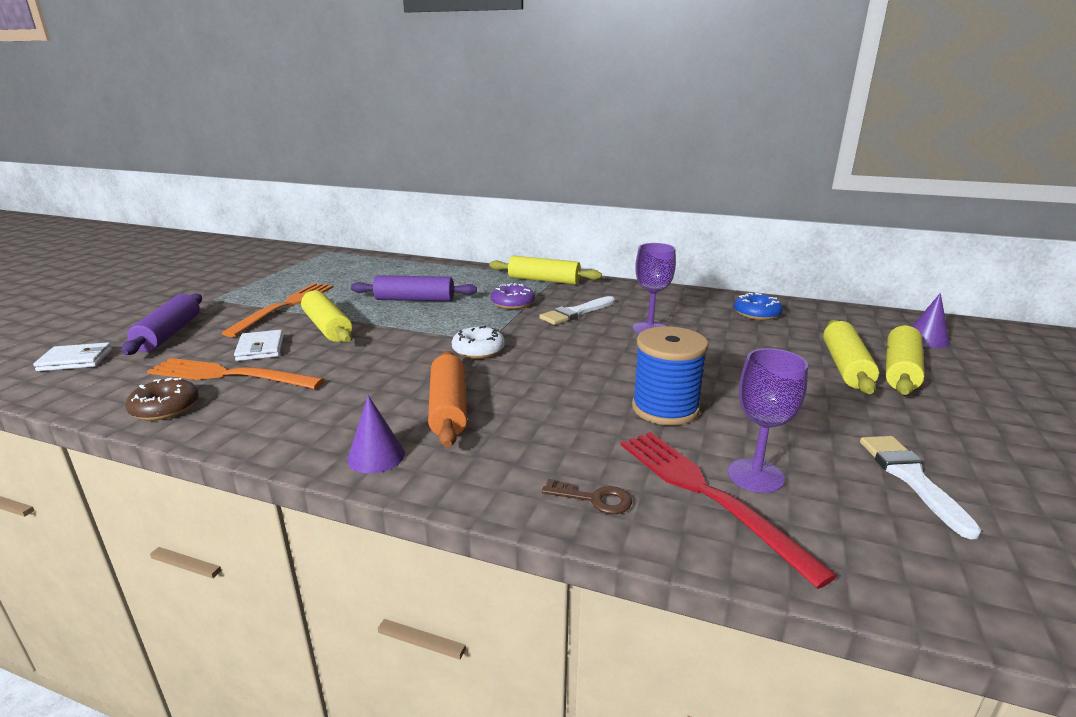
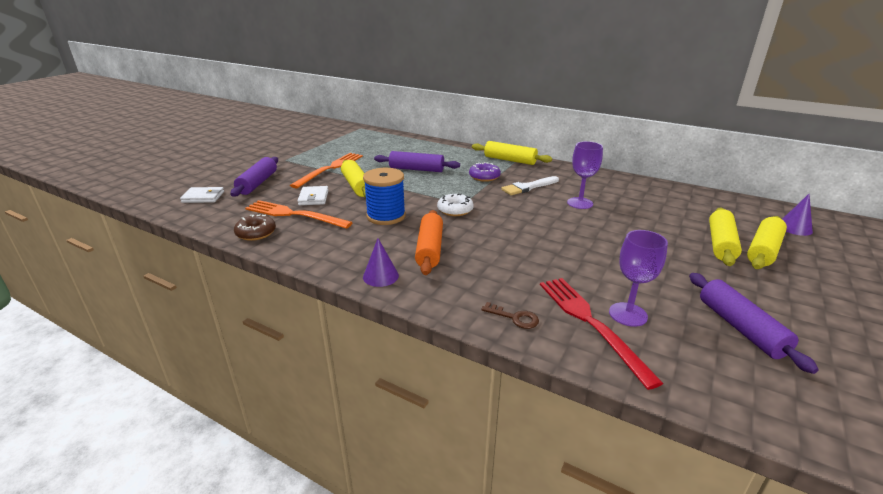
camera: 10 degrees right, 5 degrees up
(665, 408) = (576, 262): blue spool -> blue spool (386, 216)
(756, 314) = (664, 197): blue donut -> none
(911, 478) = (740, 328): white brush -> purple rolling pin

